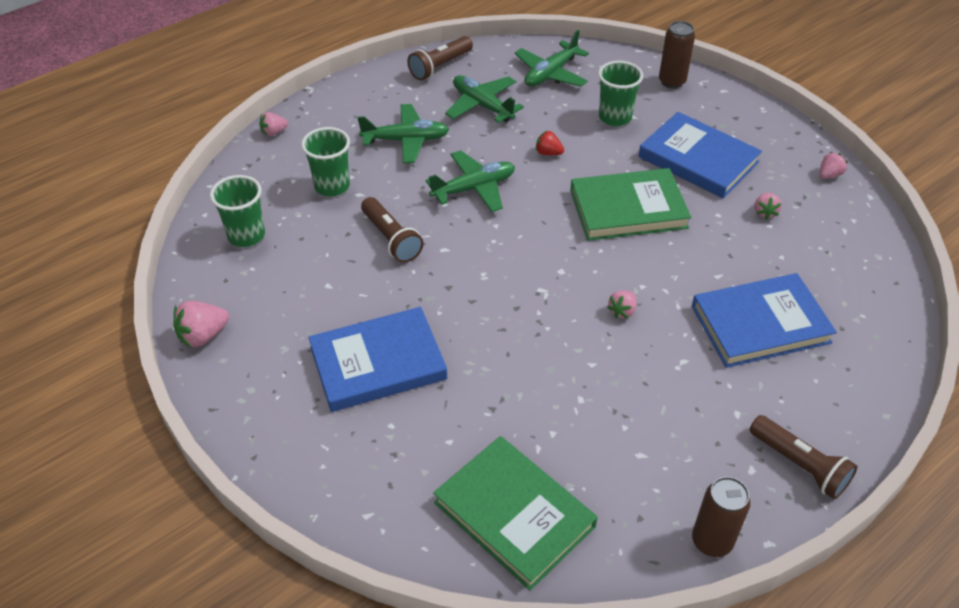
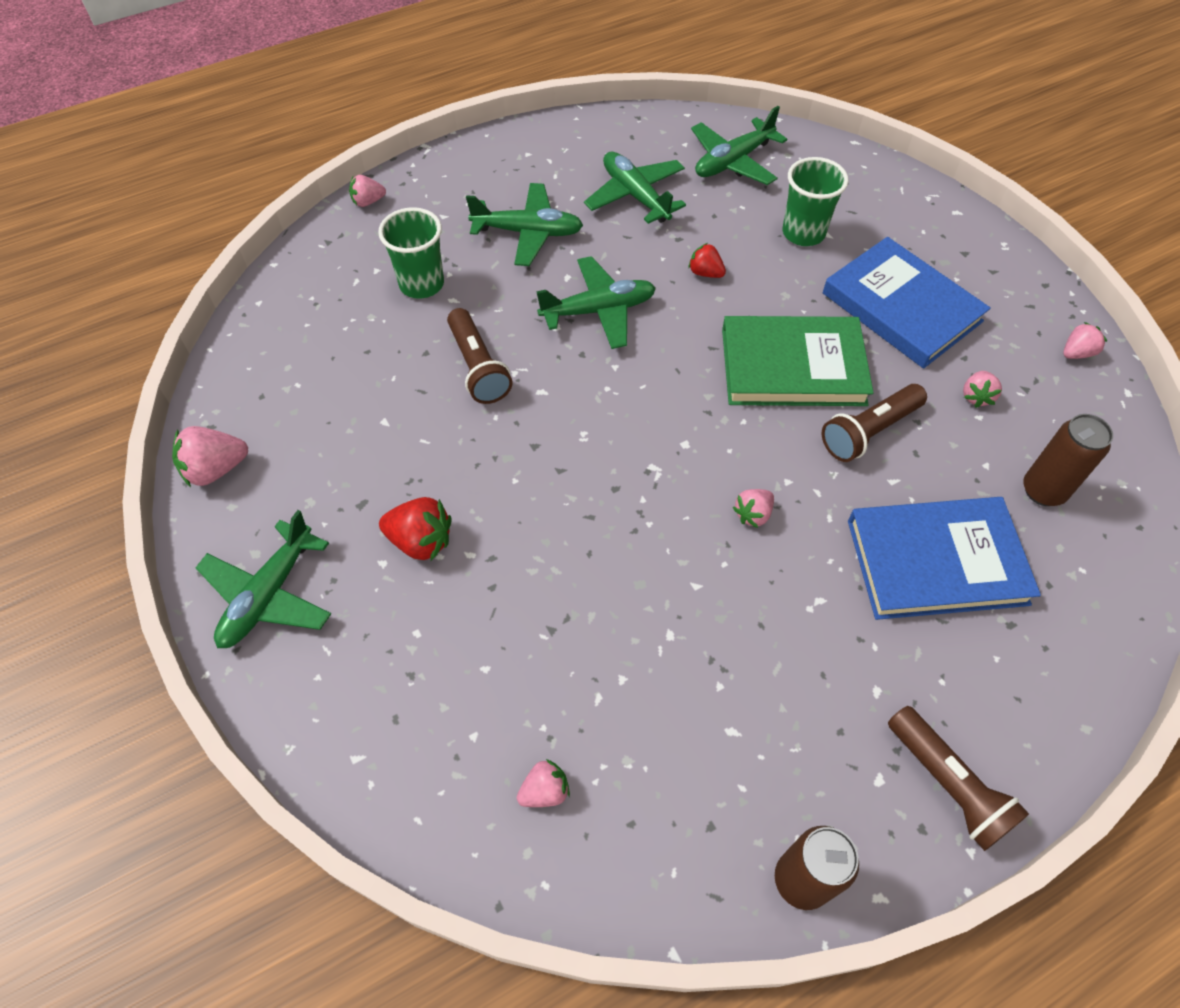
camera: 10 degrees right, 10 degrees up
(246, 235) = (301, 338): green cup -> none
(269, 416) = (268, 595): none -> green plane
(378, 363) = (420, 541): blue book -> red strawberry
(440, 66) = (594, 135): brown flashlight -> brown flashlight (869, 432)
(514, 514) = (545, 791): green book -> pink strawberry
(672, 82) = (889, 191): brown can -> brown can (1043, 491)

